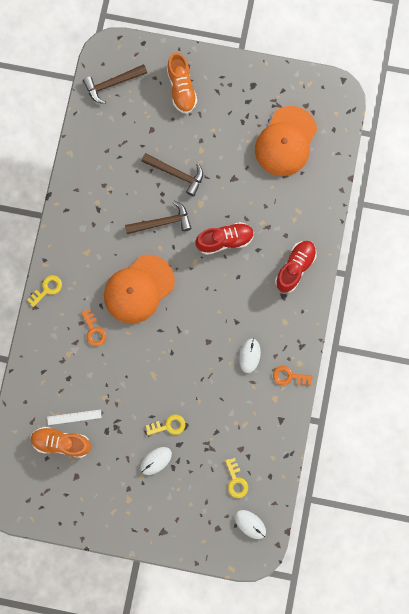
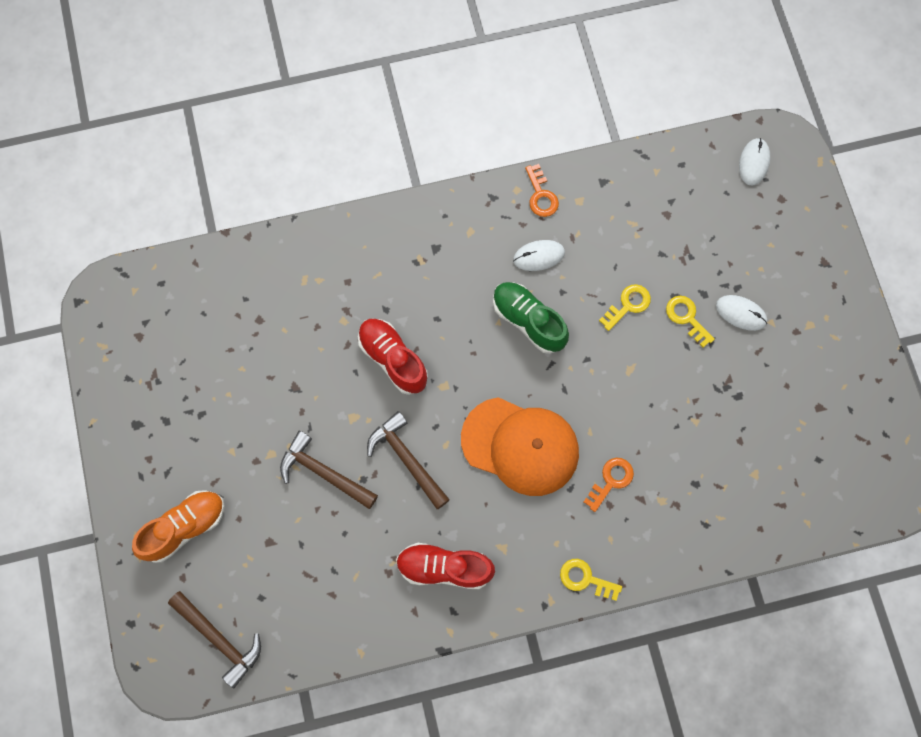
camera: 115 degrees left, 5 degrees down
(61, 443) = (787, 449): orange shoe -> none
(74, 417) = (744, 449): white ruler -> none
(176, 174) = (324, 472): brown hammer -> brown hammer turned 60 degrees counterclockwise
(211, 329) = (528, 321): none -> green shoe
(236, 481) = (710, 202): yellow key -> yellow key (628, 305)
(286, 141) = (207, 340): orange cap -> none
(295, 268) = (389, 250): red shoe -> red shoe (444, 568)

